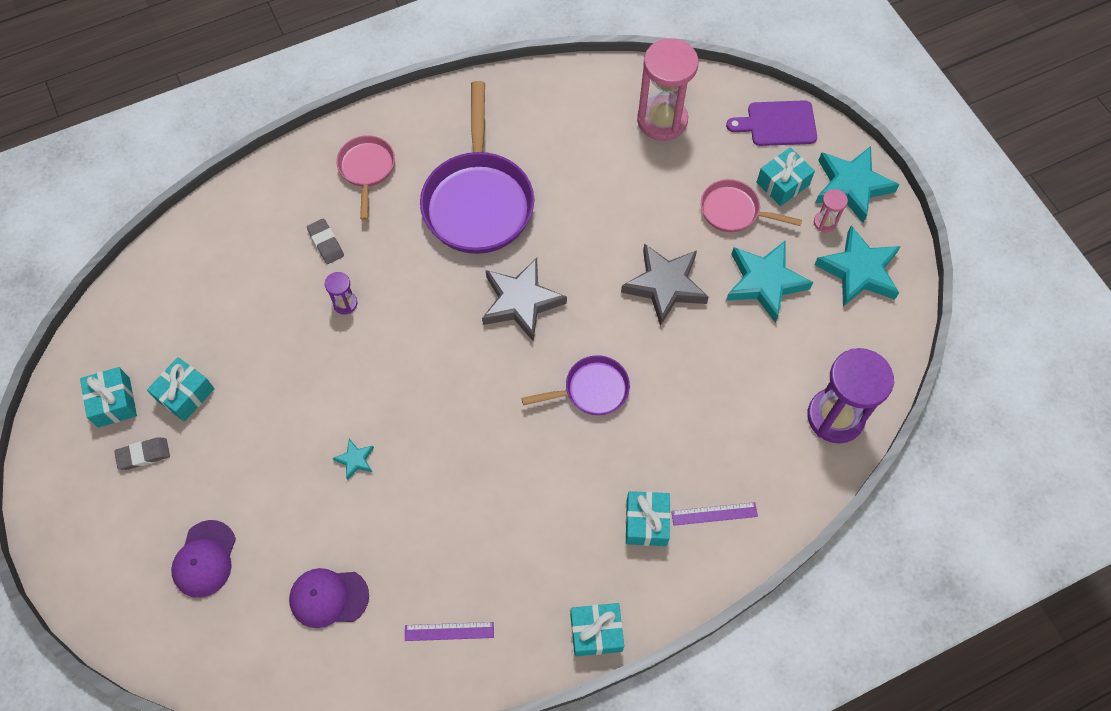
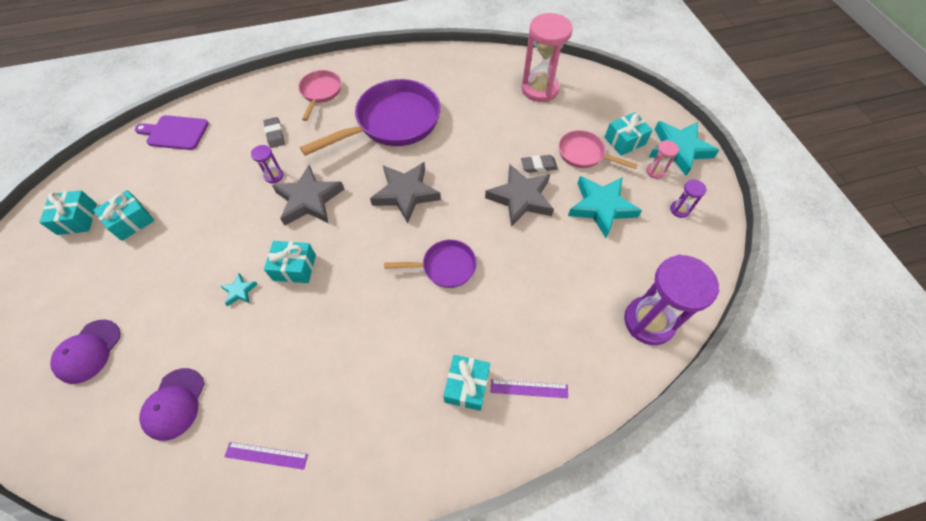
camera: 10 degrees right, 5 degrees down
(143, 455) = (80, 260): grey eraser -> grey eraser (538, 165)
(328, 597) = (174, 404): purple cap -> purple cap turned 90 degrees counterclockwise
(401, 330) = (309, 200): none -> grey star
(478, 201) = (393, 122): purple pan -> purple pan turned 135 degrees counterclockwise
(596, 632) = (398, 482): turquoise gift -> turquoise gift (294, 267)
(777, 124) = (626, 102): purple cutting board -> purple cutting board (175, 133)
(859, 271) = (679, 210): turquoise star -> purple hourglass

